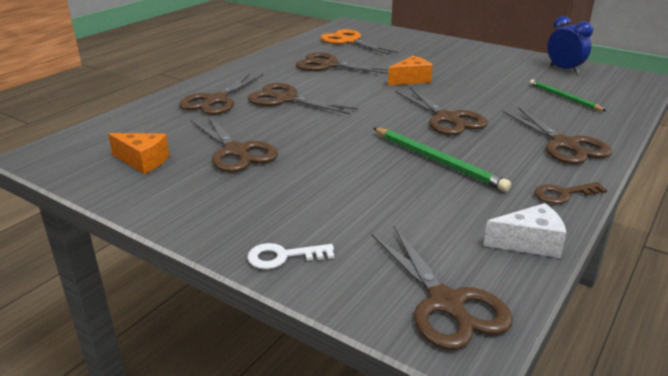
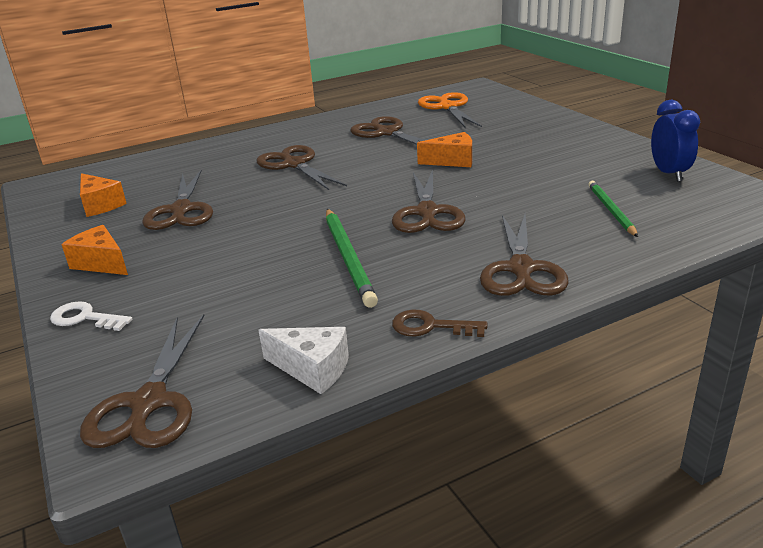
camera: 30 degrees right, 0 degrees up
(216, 100) = (232, 156): brown scissors -> none
(226, 209) = (101, 263): none -> orange cheese

